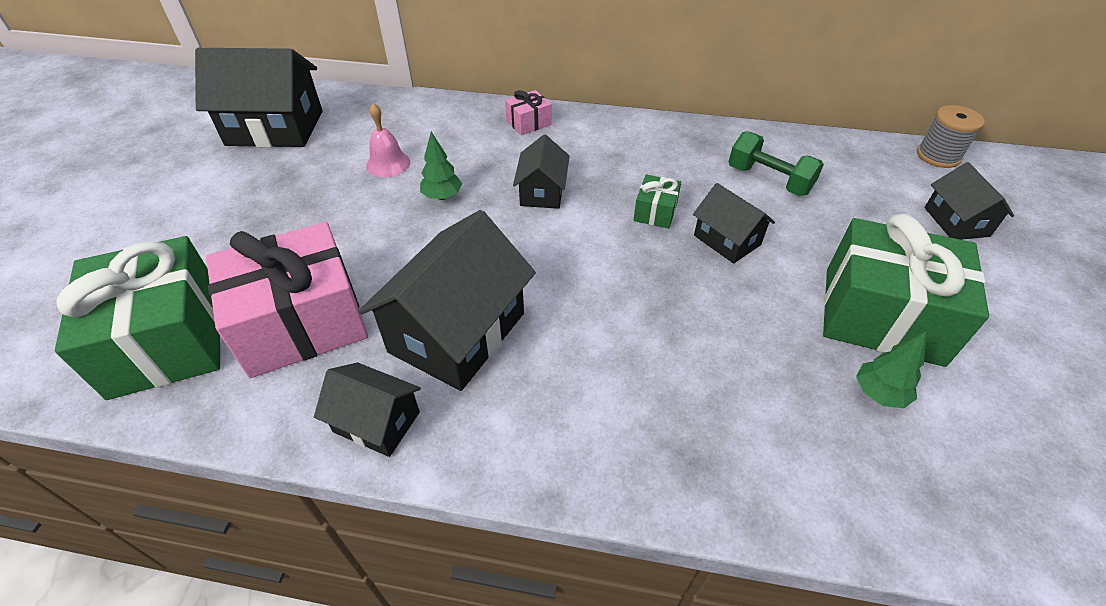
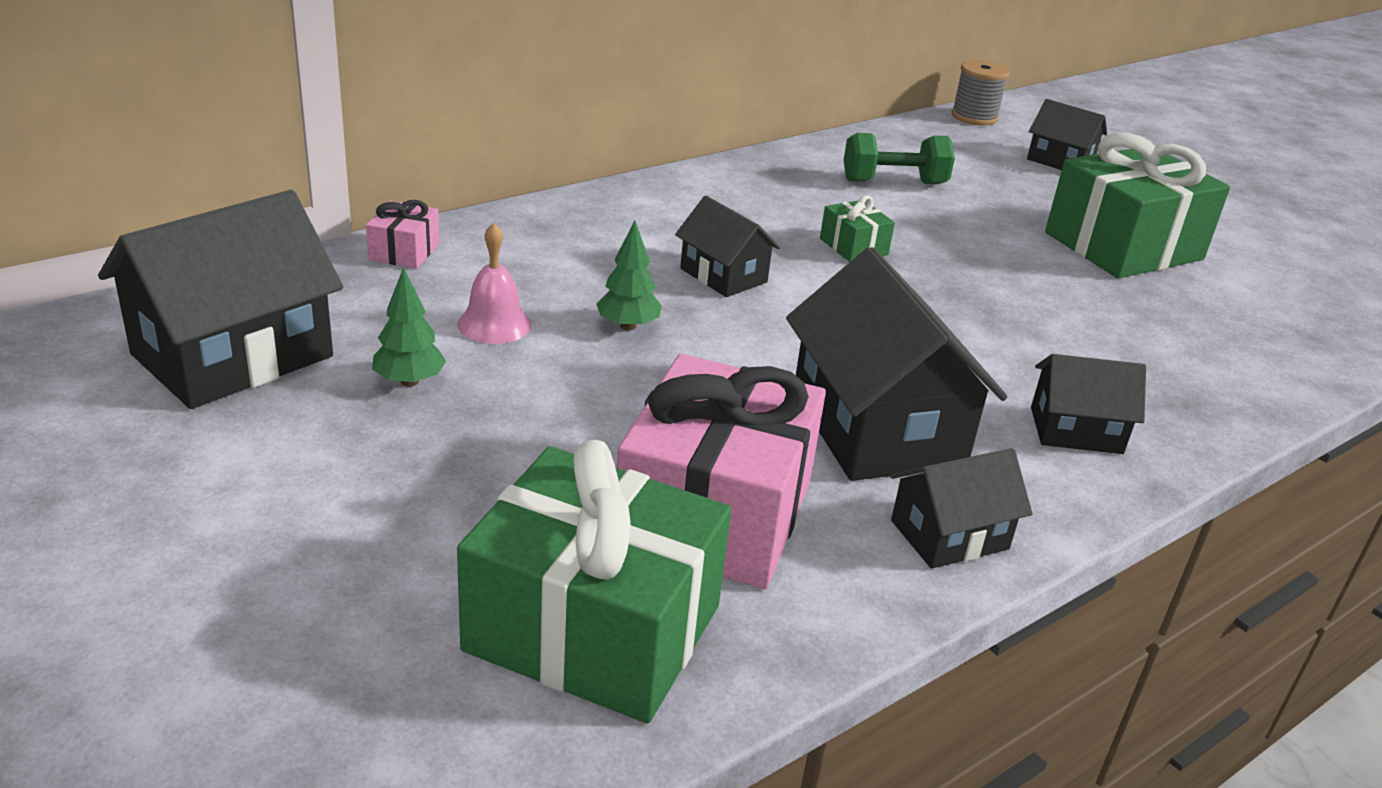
camera: 50 degrees left, 15 degrees down
(528, 123) = (582, 218): pink gift -> pink gift (404, 251)
(727, 240) = (945, 243): black house -> black house (1076, 430)
(879, 393) = (1201, 296): green tree -> green tree (409, 381)

